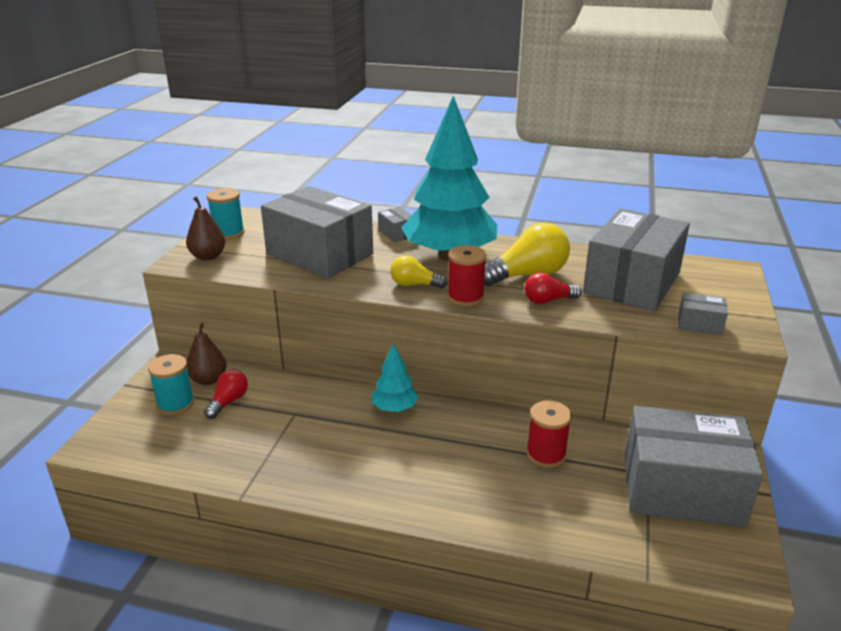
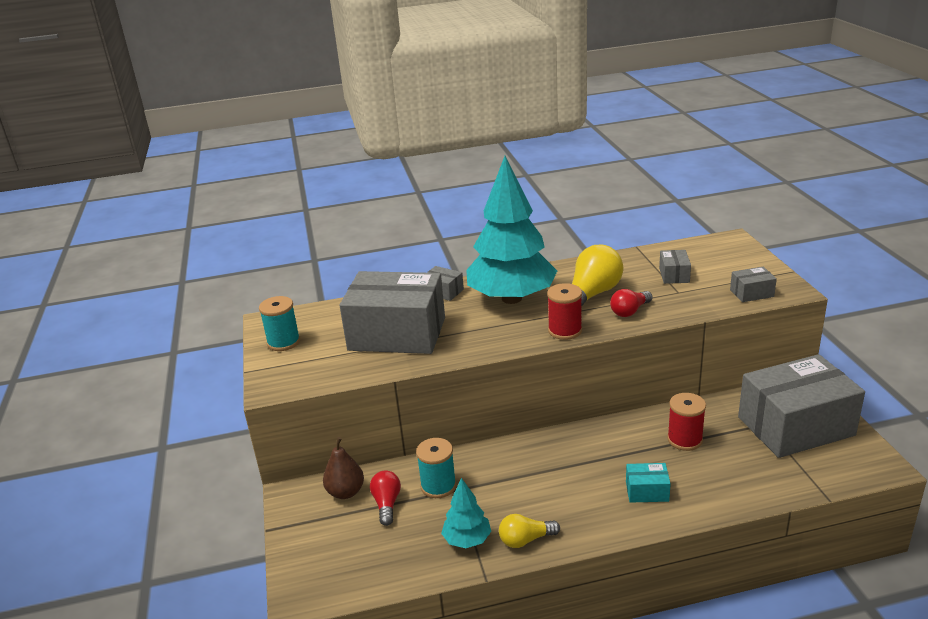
camera: 25 degrees left, 0 degrees up
(175, 404) = (338, 526): turquoise spool -> turquoise spool (438, 486)
(208, 256) = (293, 372): brown pear -> none
(394, 408) = (536, 450): turquoise tree -> turquoise tree (467, 540)
(414, 285) = (512, 334): yellow light bulb -> yellow light bulb (525, 540)
(459, 486) = (647, 491): none -> turquoise box
(632, 283) = (674, 275): grey box -> grey box, size x0.41

